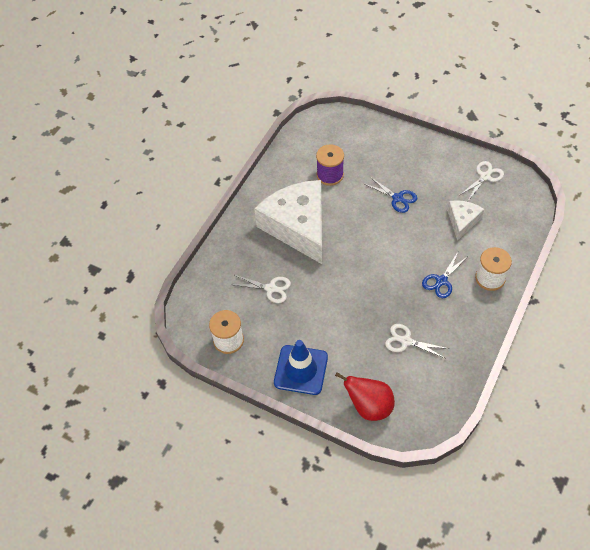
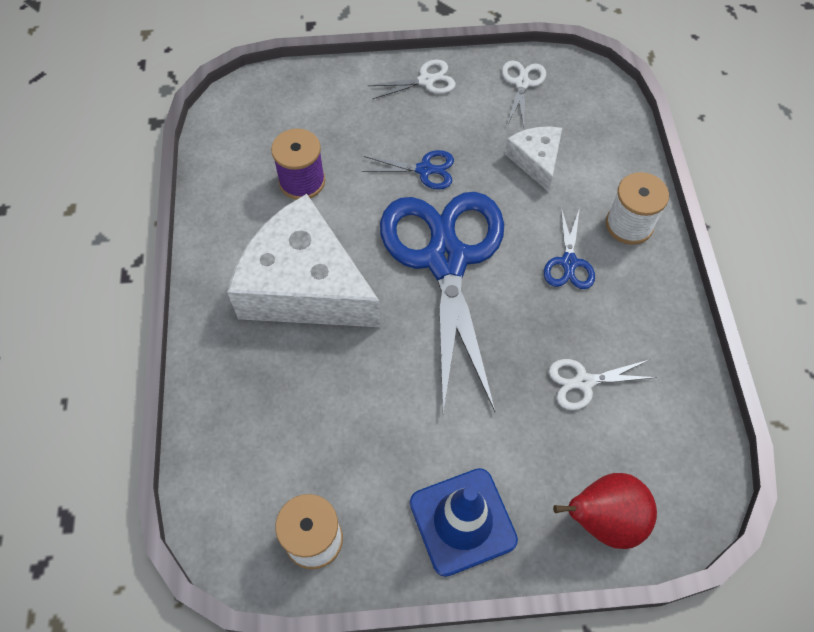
camera: 35 degrees left, 5 degrees up
(271, 288) = (327, 410): white scissors -> white scissors (426, 80)
(377, 248) = (446, 259): none -> blue scissors

